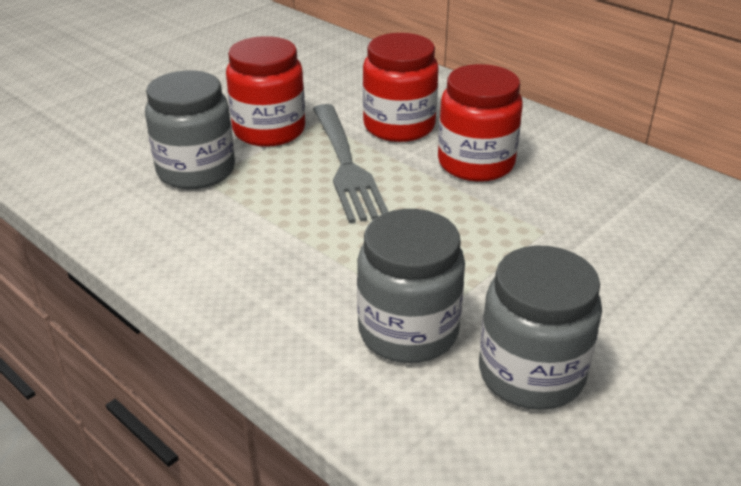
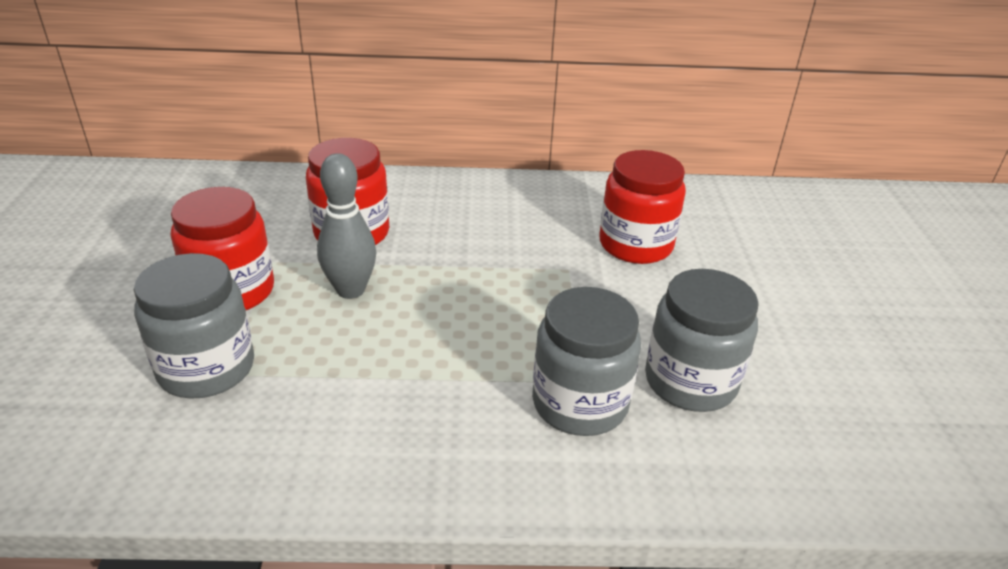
camera: 45 degrees left, 0 degrees up
(346, 165) = (350, 290): grey fork -> grey bowling pin
(476, 163) = (454, 238): red jar -> red jar (635, 245)

